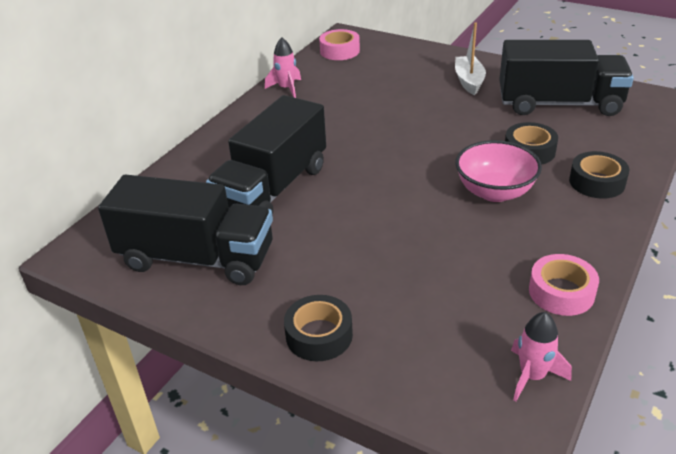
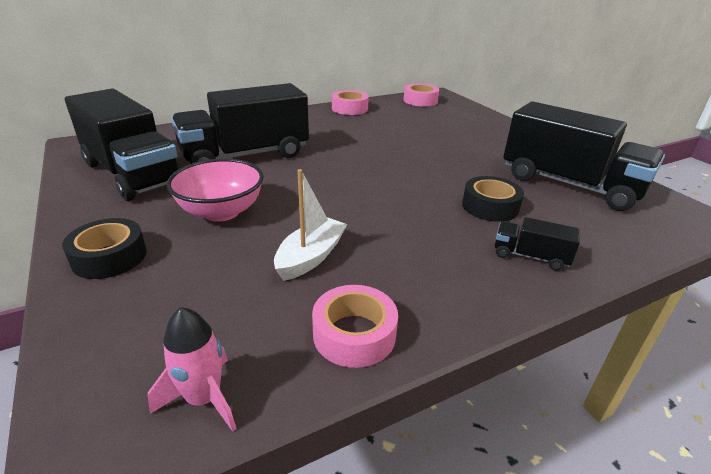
camera: 30 degrees right, 5 degrees down
(286, 88) = (349, 108): pink rocket -> pink tape
(469, 81) = (500, 144): white boat -> white boat (311, 257)
(494, 192) = (411, 222): pink bowl -> pink bowl (221, 212)
(597, 182) = (530, 256): black tape -> black truck

